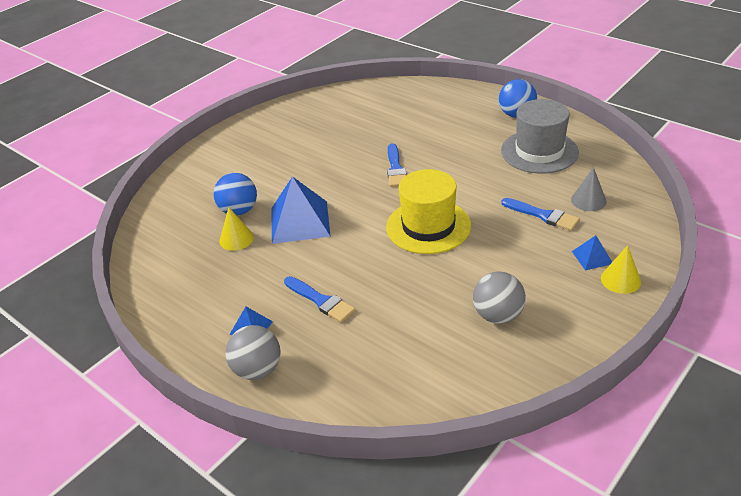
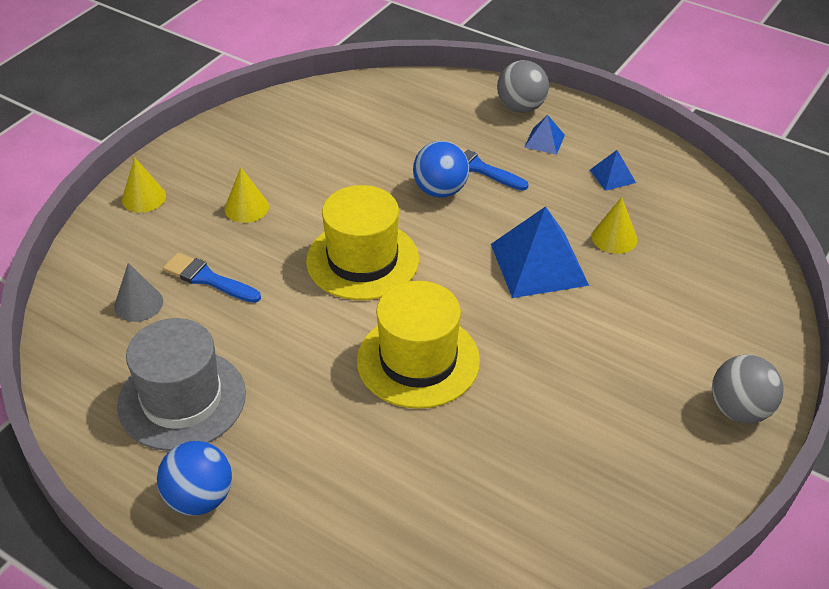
camera: 170 degrees right, 5 degrees up
(239, 211) = (634, 280): blue ball -> blue ball (440, 190)
(395, 168) = (418, 360): blue brush -> yellow hat
(498, 315) = (286, 159): grey ball -> grey ball (740, 410)
(526, 269) = (246, 207): none -> yellow cone
(592, 257) = (165, 223): blue pyramid -> blue pyramid (612, 176)

